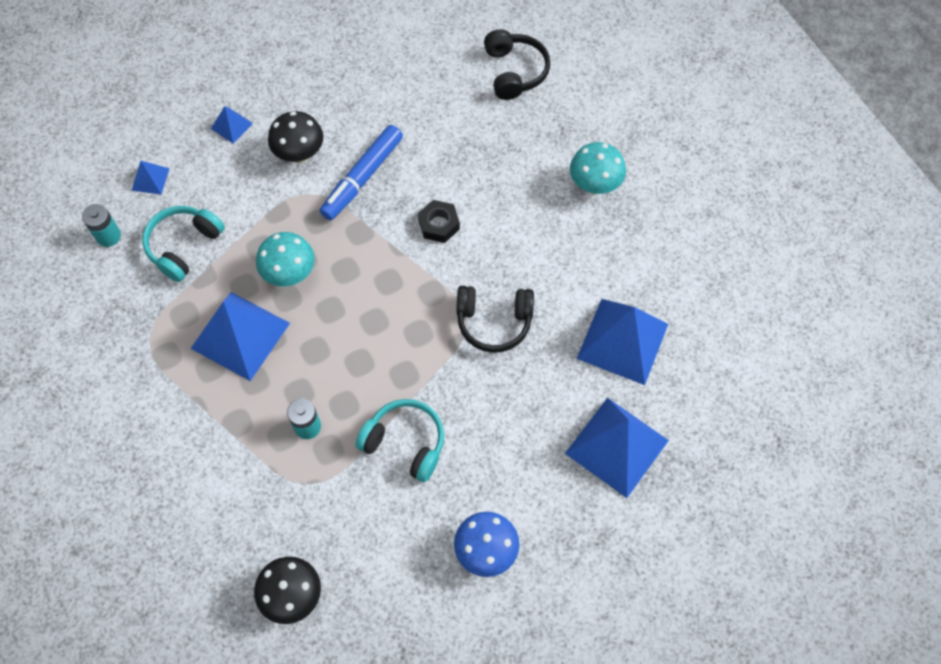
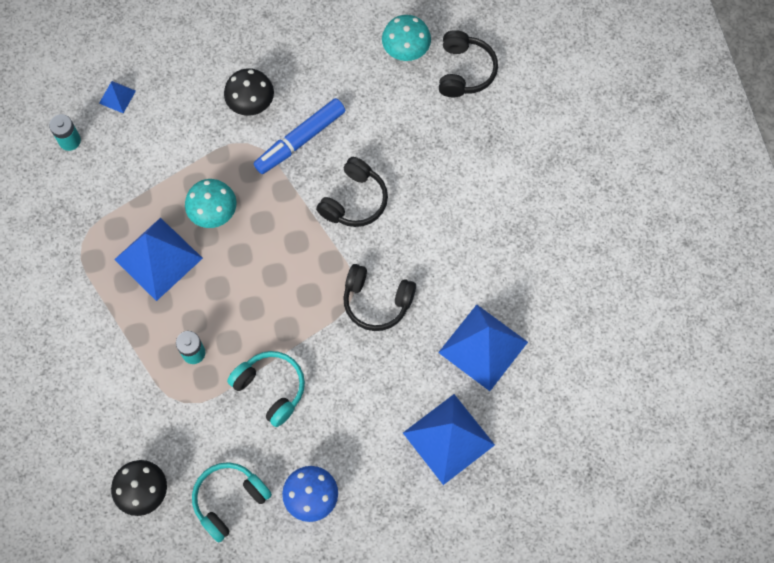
camera: 15 degrees right, 5 degrees up
(183, 246) = (130, 165): turquoise headphones -> turquoise headphones (229, 500)
(231, 126) = (199, 63): blue pyramid -> none
(439, 224) = (354, 200): black nut -> black headphones
(594, 185) = (503, 198): turquoise mushroom -> turquoise mushroom (406, 52)

